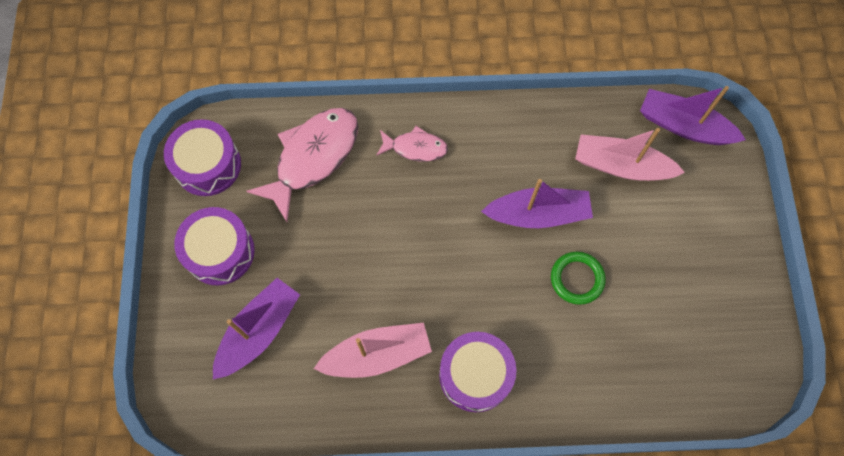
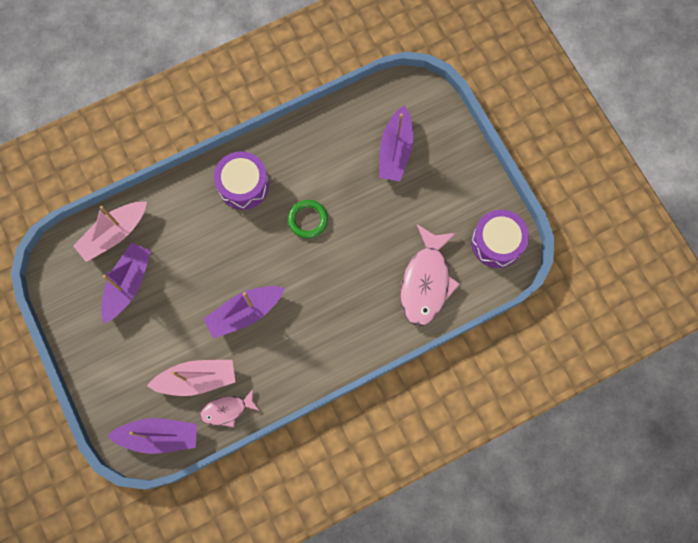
camera: 155 degrees right, 5 degrees up
(220, 252) = (451, 188): purple drum -> none
(377, 354) = (312, 170): pink boat -> pink boat (114, 234)
(415, 148) = (356, 323): pink fish -> pink fish (227, 410)
(577, 279) = (200, 278): green ring -> green ring (308, 220)
(670, 310) = (128, 284): none -> purple boat

